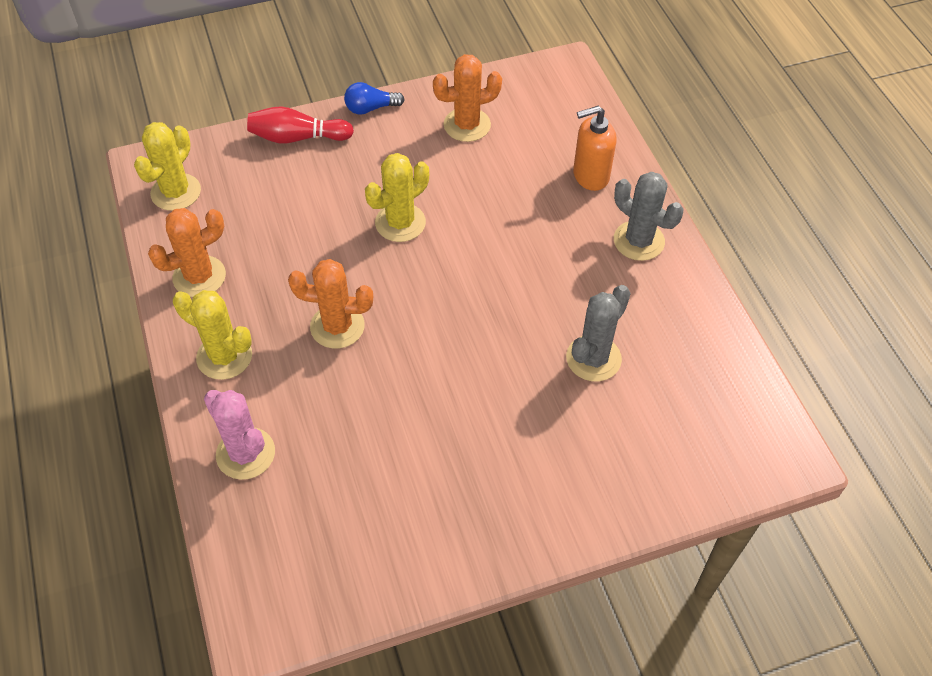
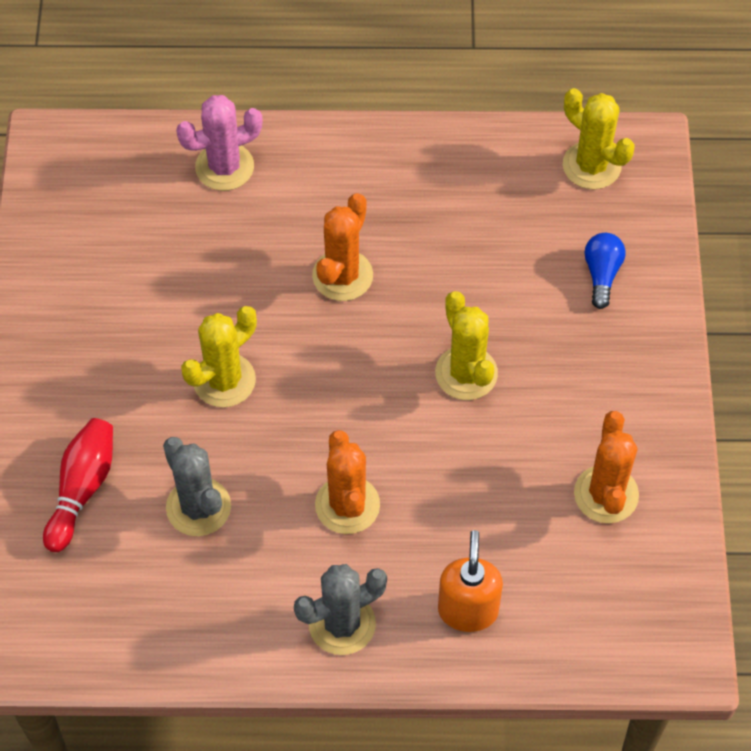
camera: 110 degrees right, 5 degrees up
(199, 277) = (459, 167): orange cactus -> orange cactus (347, 505)
(224, 356) = (345, 170): yellow cactus -> yellow cactus (224, 380)
(297, 137) = (643, 301): red bowling pin -> red bowling pin (82, 489)
(371, 108) = (671, 393): blue light bulb -> blue light bulb (602, 274)

